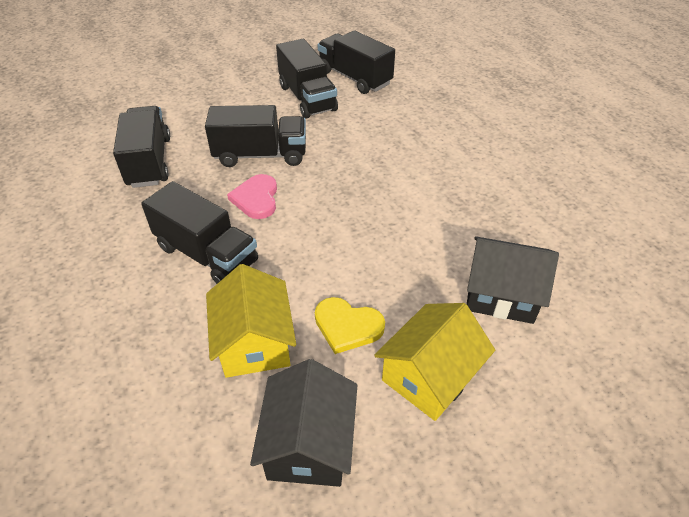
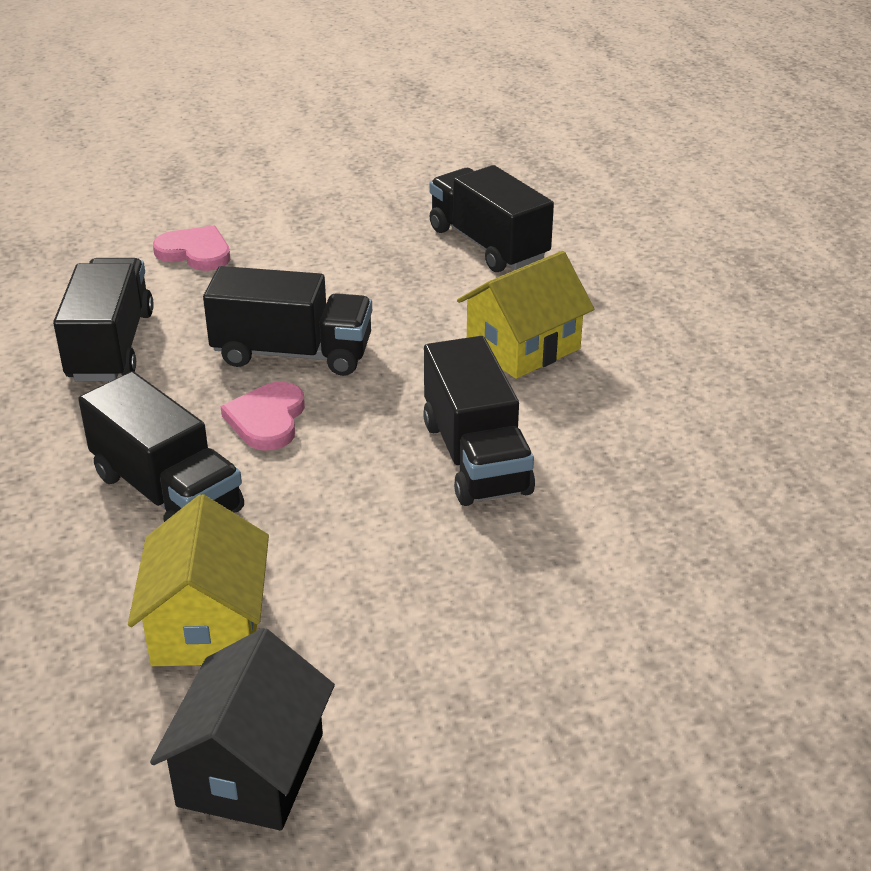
camera: 10 degrees right, 10 degrees down
(187, 98) = (195, 252): none -> pink heart
(307, 98) = (396, 270): black truck -> black truck (475, 457)
(347, 326) = (358, 621): yellow heart -> none
(430, 376) = (466, 706): yellow house -> yellow house (523, 347)
(501, 294) = (623, 607): black house -> none

